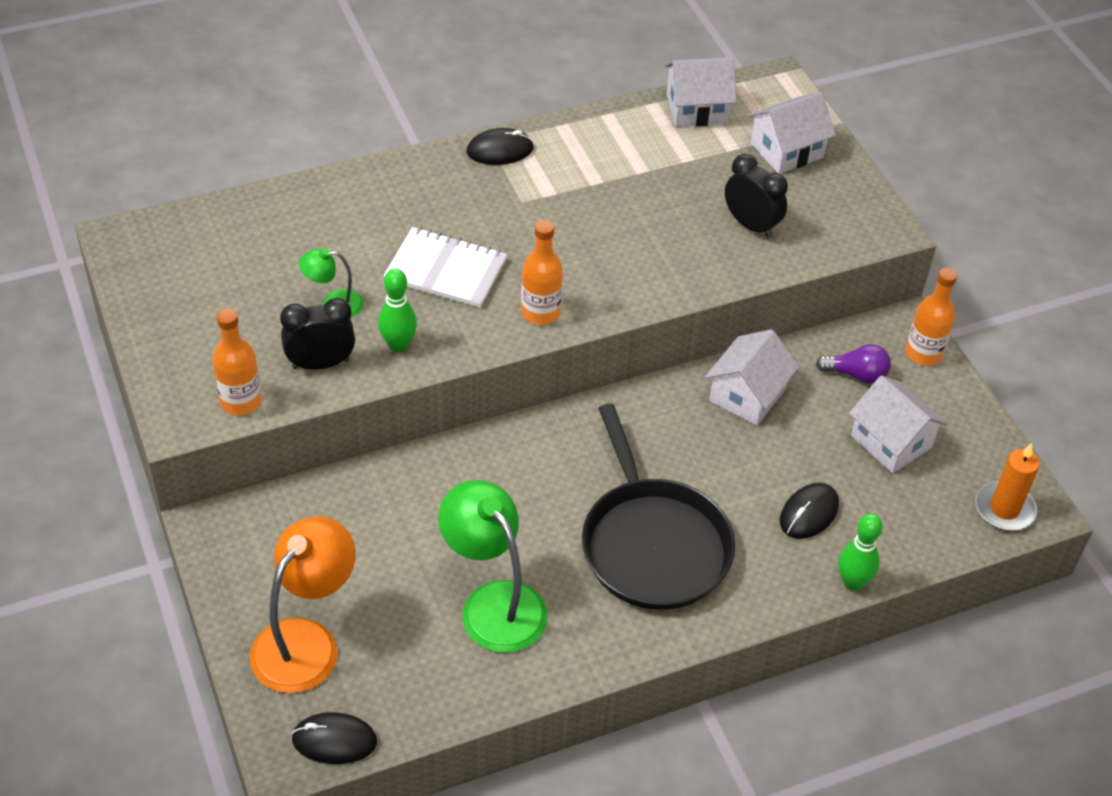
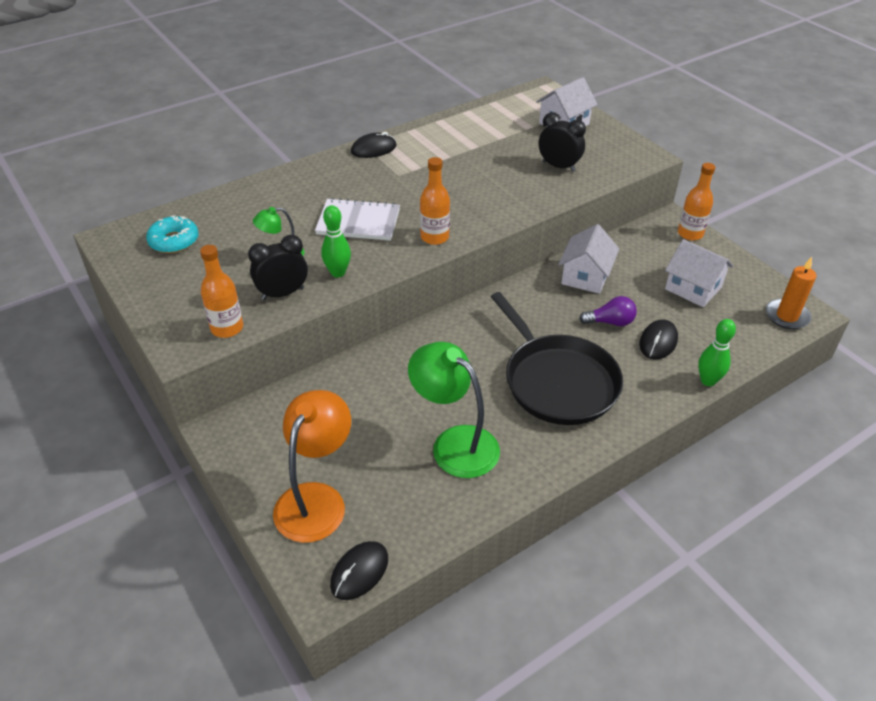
camera: 10 degrees left, 5 degrees down
(200, 258) = (174, 241): none -> turquoise donut
(334, 740) = (359, 572): black mouse -> black mouse turned 45 degrees counterclockwise
(696, 109) = (496, 110): white house -> none
(856, 374) = (652, 252): purple light bulb -> purple light bulb (610, 322)

